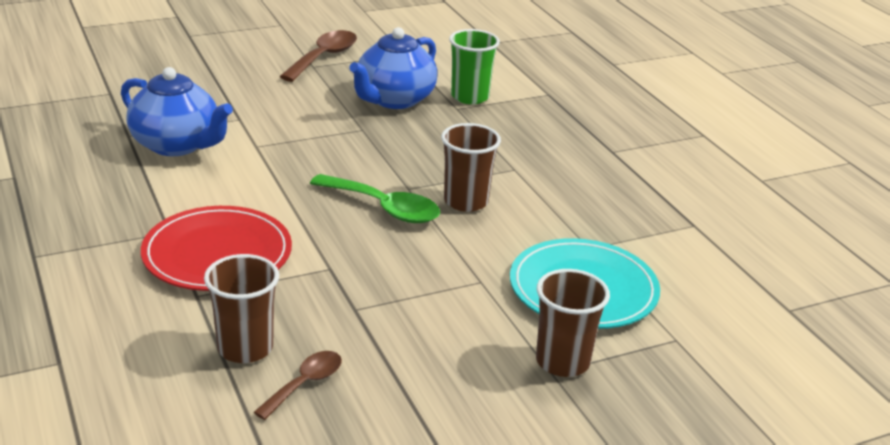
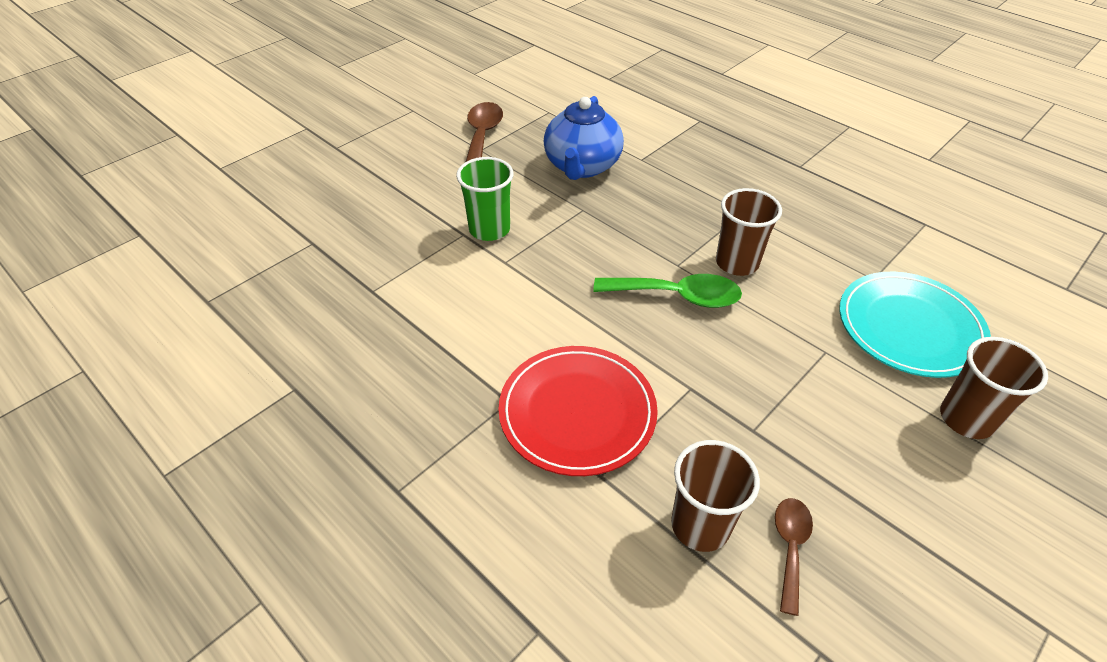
camera: 20 degrees left, 15 degrees up
(177, 145) = (430, 286): blue teapot -> none
(470, 97) = (641, 143): green cup -> green cup (489, 229)

